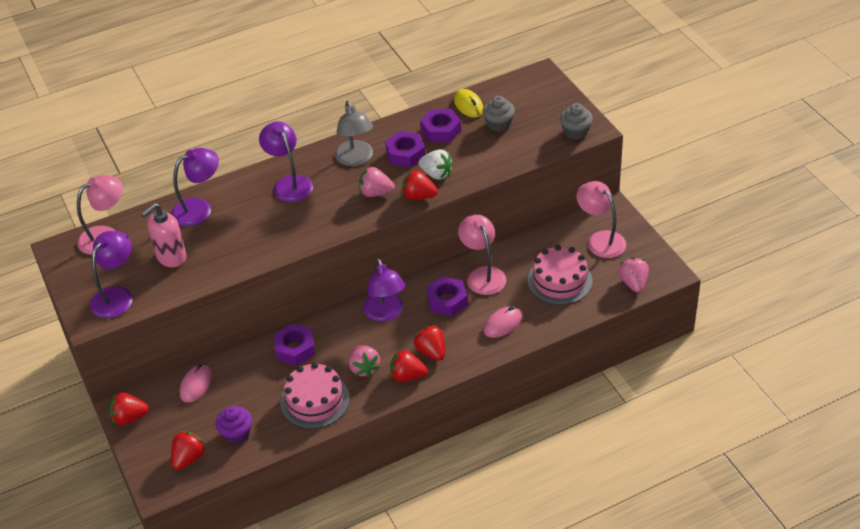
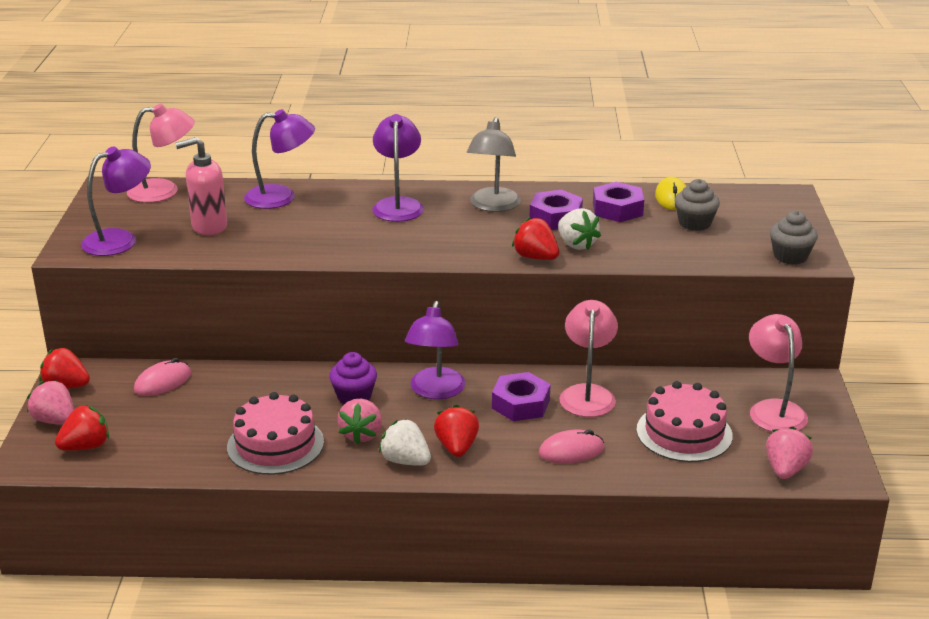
camera: 25 degrees right, 15 degrees down
(237, 434) = (159, 443): purple cupcake -> purple cupcake (354, 396)
(295, 349) = (300, 388): purple nut -> none
(376, 193) = (487, 240): pink strawberry -> pink strawberry (55, 420)
(407, 376) = (405, 461): red strawberry -> white strawberry

